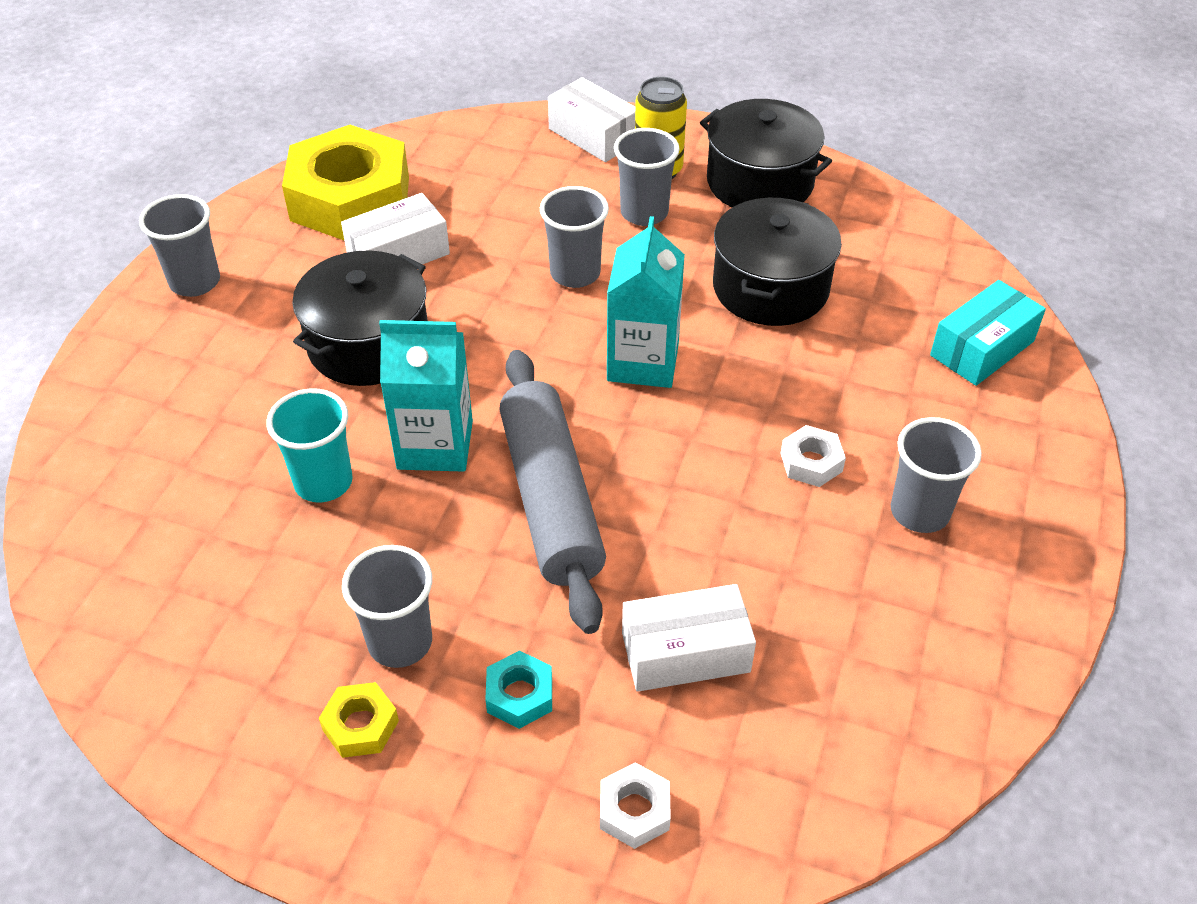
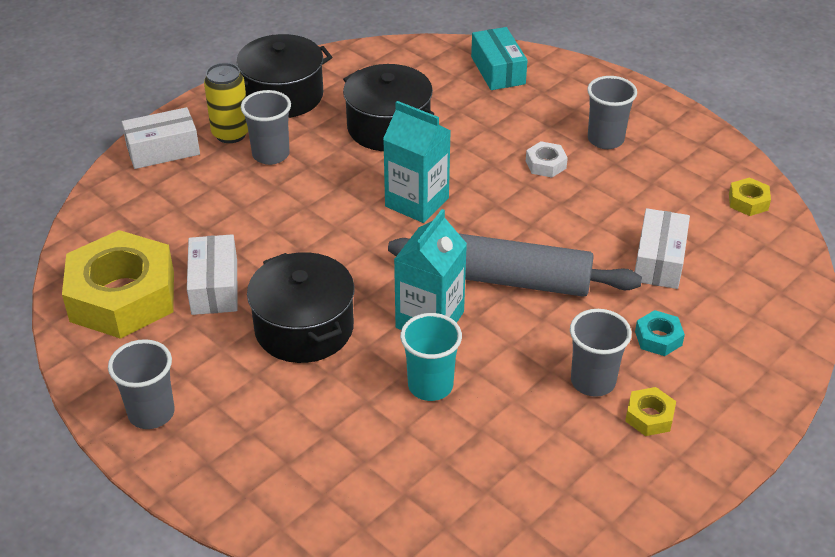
camera: 65 degrees left, 5 degrees down
(575, 273) = (308, 205): grey cup -> none
(634, 810) = (755, 315): white nut -> none
(903, 736) = (748, 201): none -> yellow nut

